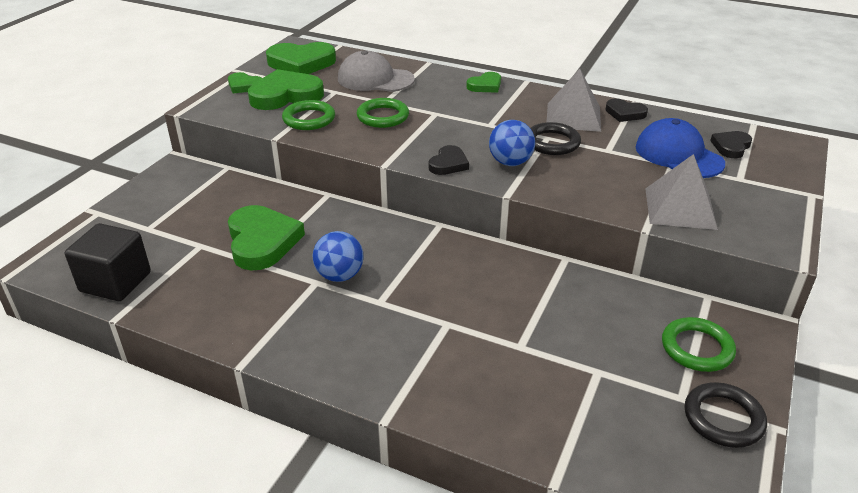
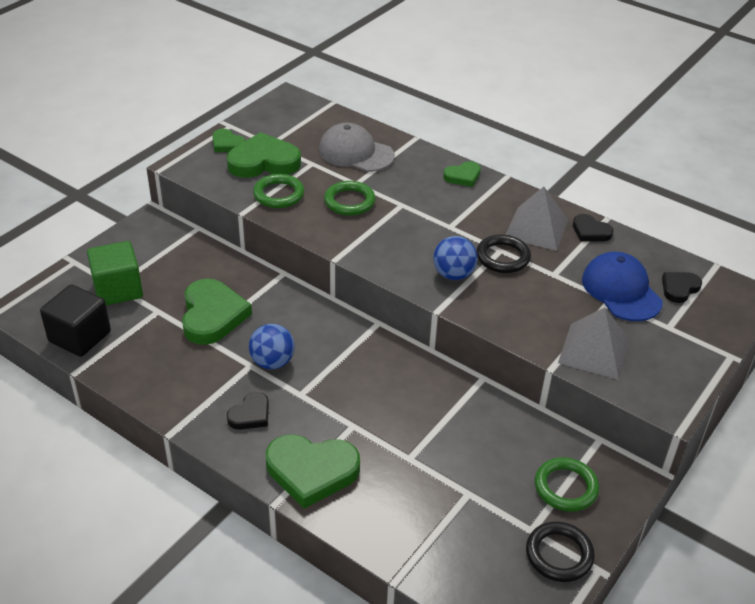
camera: 10 degrees right, 5 degrees up
(152, 232) = (118, 290): none -> green cube
(301, 63) = (288, 122): green heart -> green heart (311, 471)
(448, 164) = (394, 267): black heart -> black heart (250, 414)

